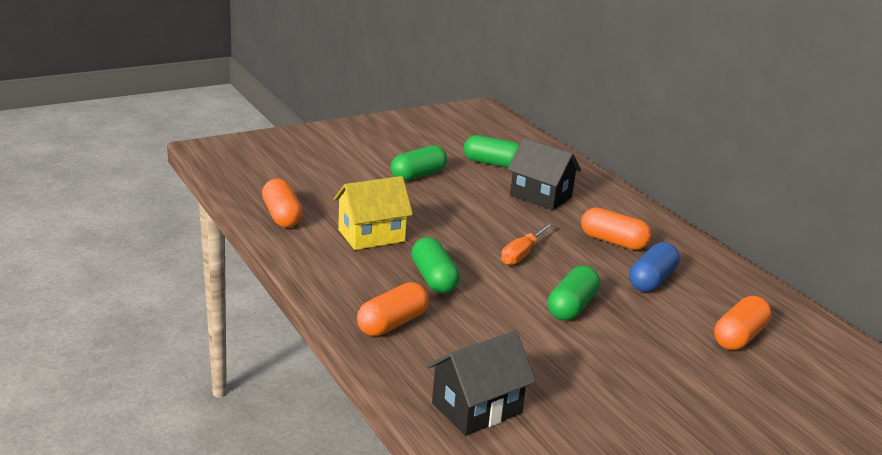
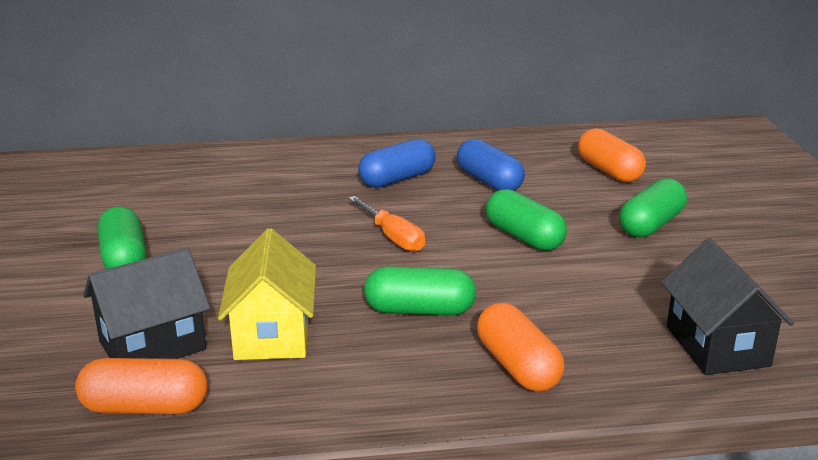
camera: 65 degrees left, 0 degrees up
(493, 163) = (144, 199): green capsule -> green capsule (651, 225)
(541, 196) = (260, 191): black house -> black house (152, 345)
(613, 241) = (397, 179): orange capsule -> blue capsule

